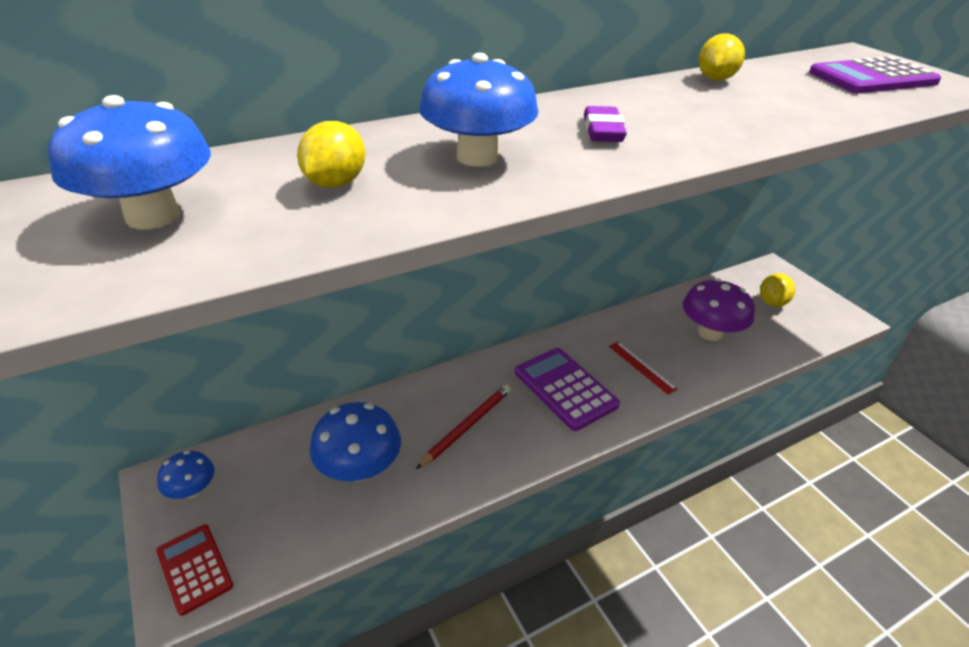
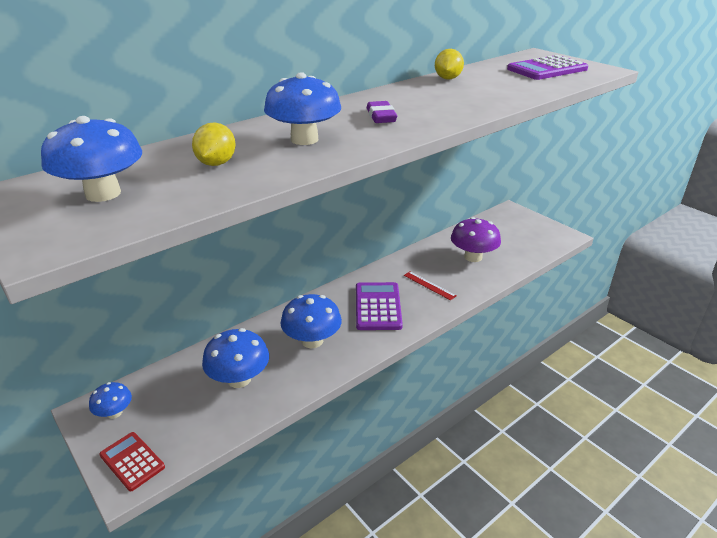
camera: 10 degrees left, 5 degrees down
(467, 426) = (312, 340): red pencil -> blue mushroom
(565, 388) = (378, 306): purple calculator -> purple calculator turned 45 degrees clockwise
(772, 302) = (512, 232): yellow lemon -> none

